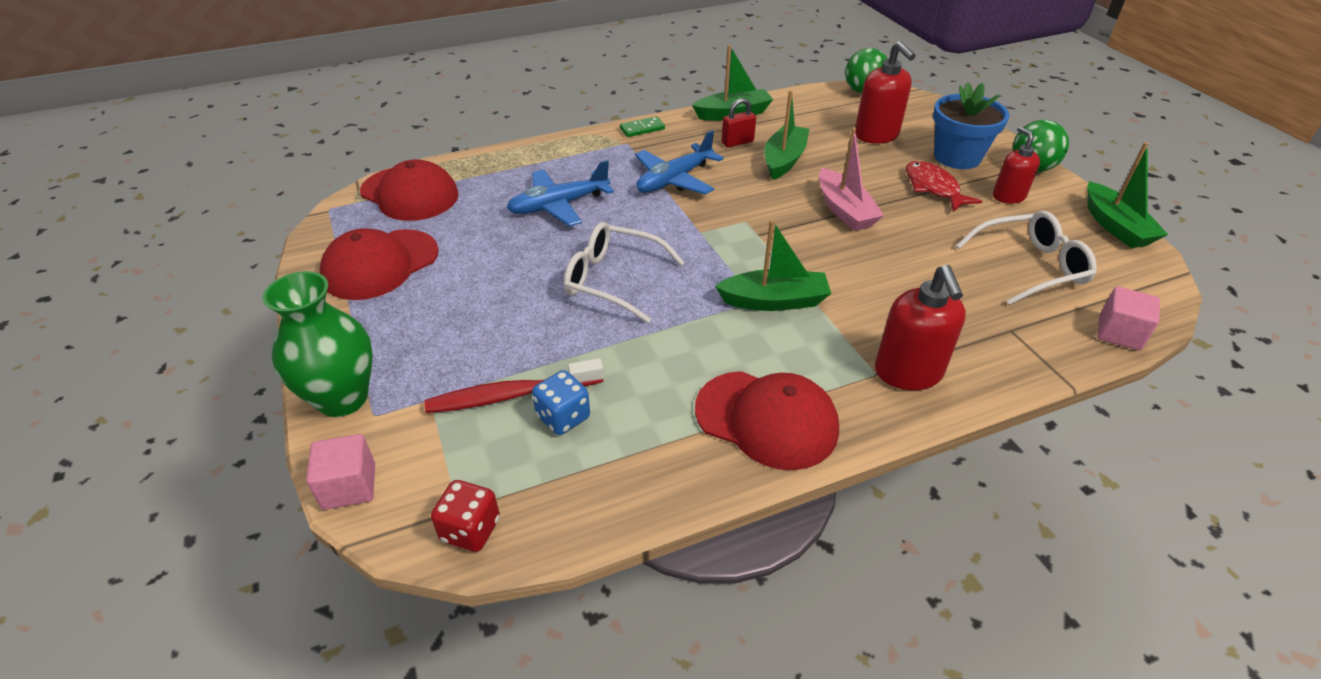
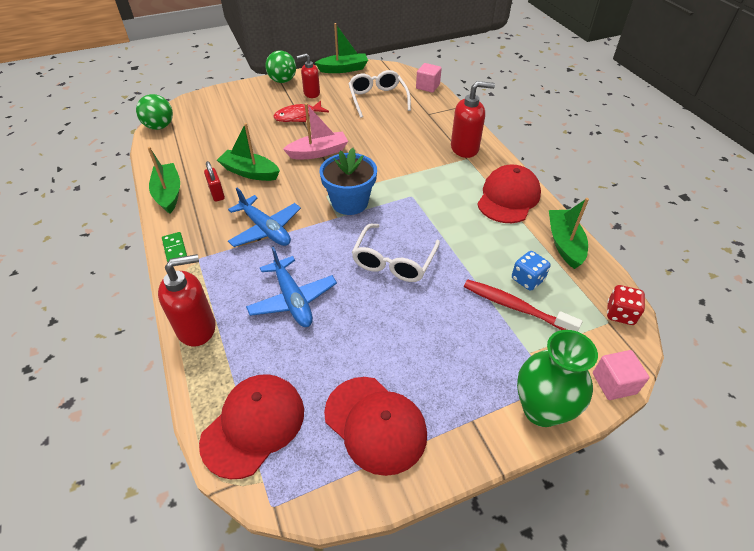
camera: 90 degrees left, 5 degrees up
(511, 395) = (515, 307): red toothbrush -> red toothbrush turned 135 degrees clockwise
(774, 301) = (411, 188): green boat -> green boat (564, 244)
(876, 135) = (227, 129): red soap dispenser -> red soap dispenser (197, 328)
(957, 157) = (264, 103): blue flower pot -> blue flower pot (350, 202)

